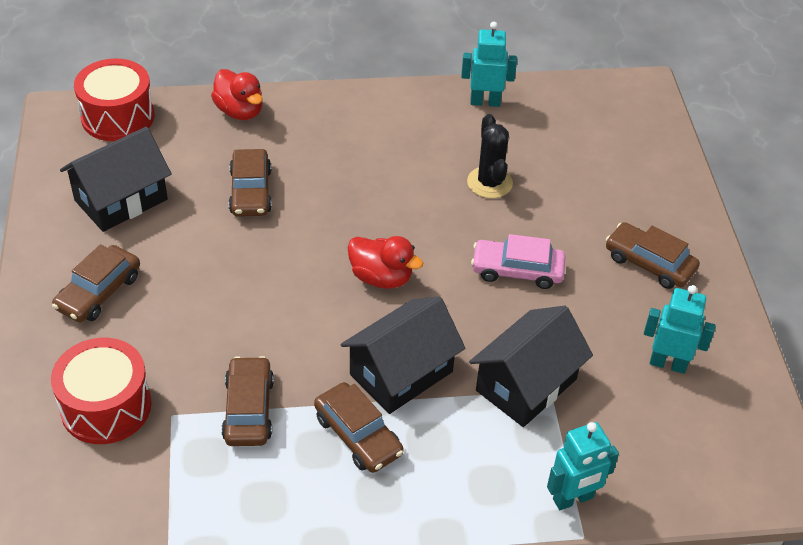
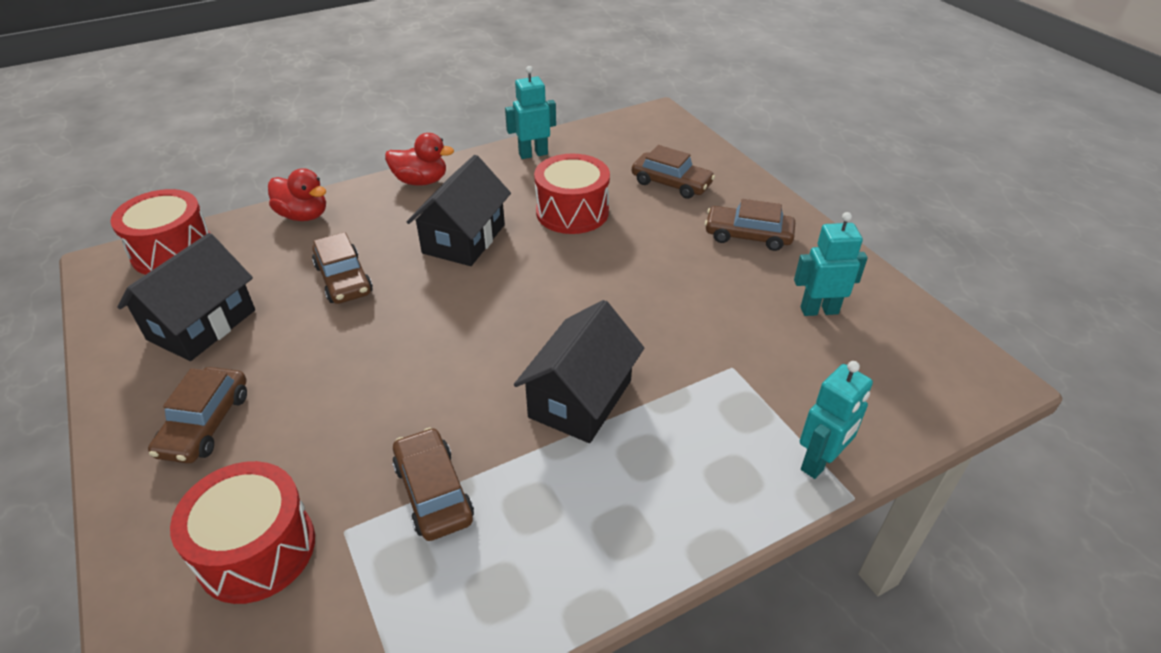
camera: 20 degrees left, 5 degrees down
(358, 435) = (568, 477): brown car -> brown car (671, 183)
(381, 277) = (514, 317): red duck -> red duck (421, 181)
(489, 183) = (572, 212): black cactus -> red drum
(517, 270) = (638, 274): pink car -> none
(526, 385) = (707, 369): black house -> black house (464, 239)

